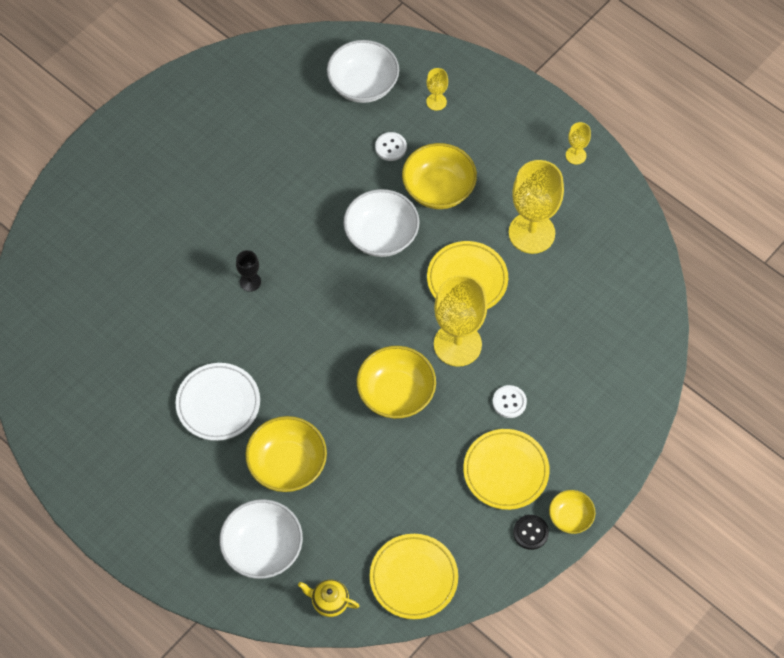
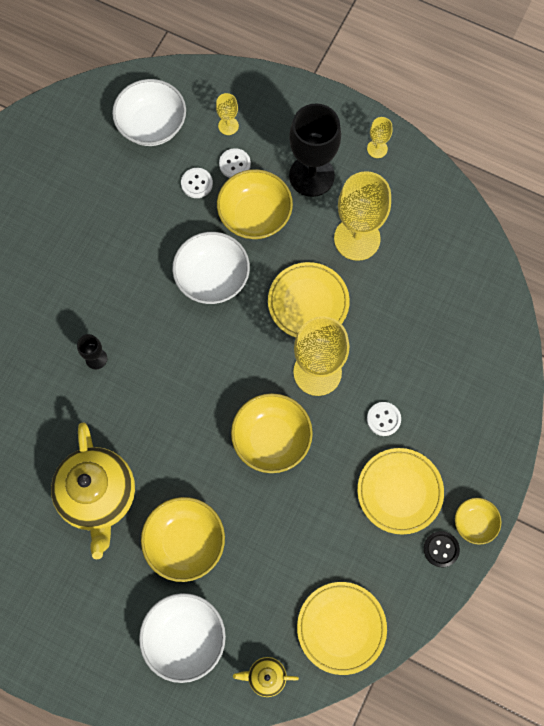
camera: 15 degrees left, 10 degrees up
(218, 403) = (99, 496): white plate -> yellow teapot
(432, 138) = (234, 164): none -> white button
(504, 165) = (311, 176): none -> black goblet

